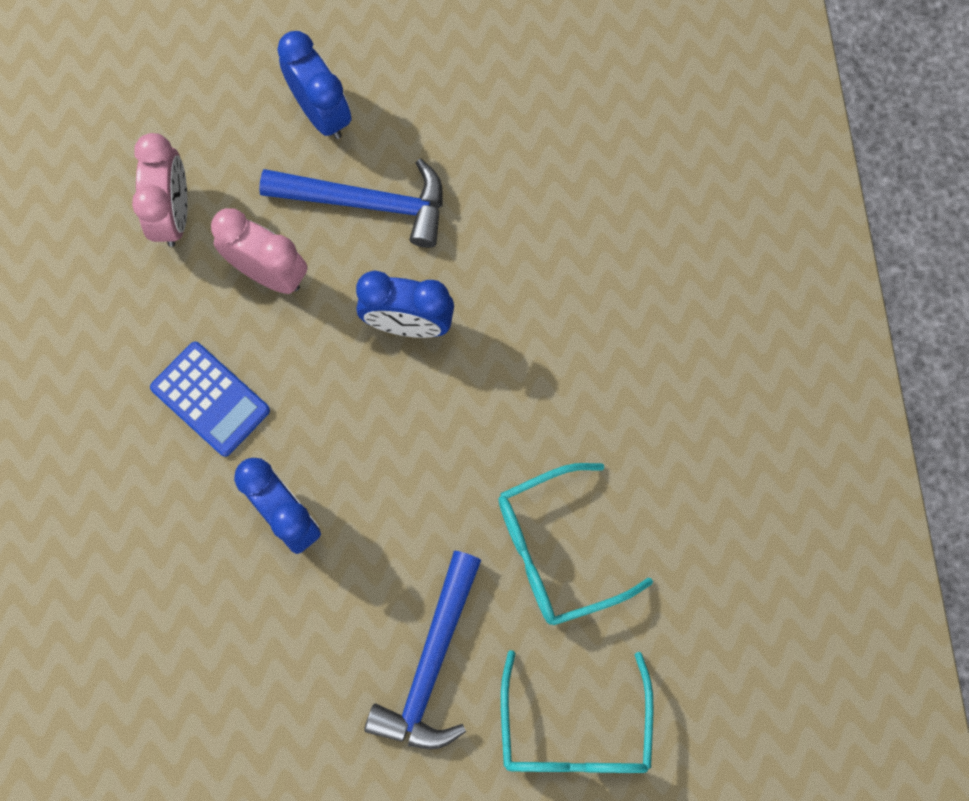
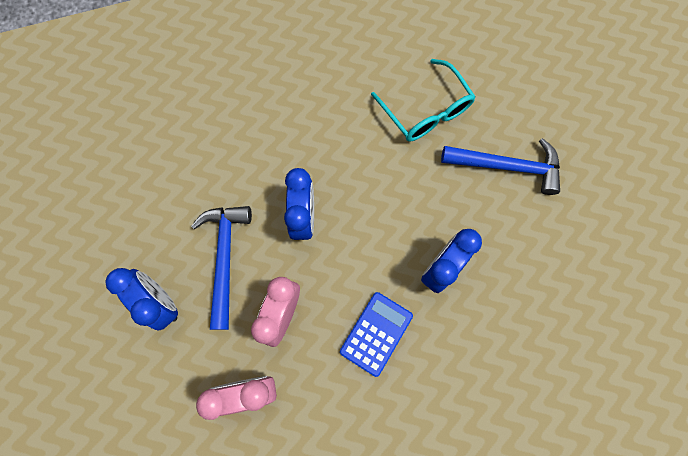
camera: 100 degrees left, 0 degrees up
(321, 111) = (161, 302): blue clock -> blue clock turned 90 degrees clockwise
(575, 731) = (522, 87): turquoise glasses -> none

